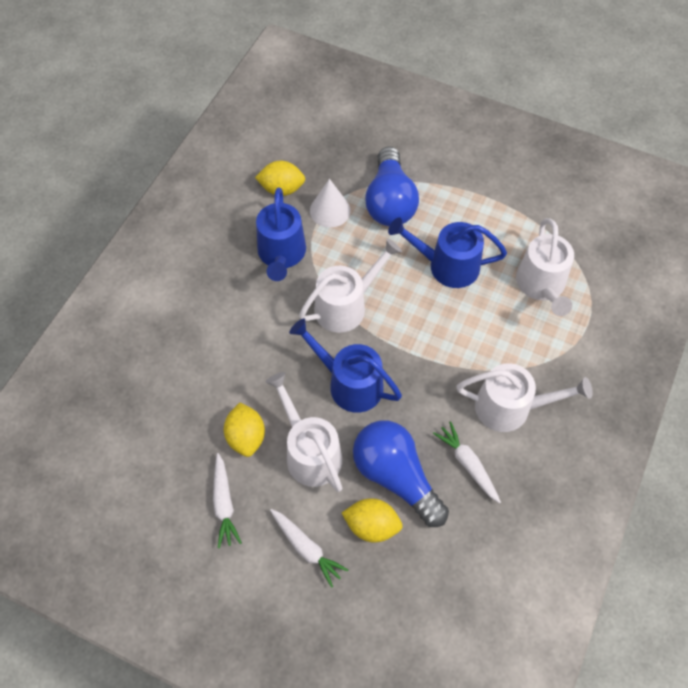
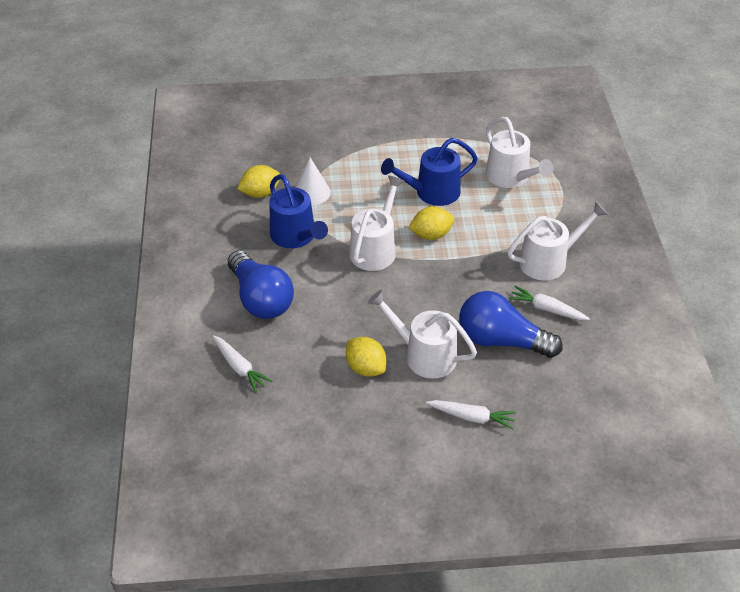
camera: 30 degrees left, 15 degrees down
(224, 504) = (384, 419): white carrot -> white carrot (239, 367)
(349, 383) = (419, 298): blue watering can -> none
(372, 526) = (509, 379): yellow lemon -> yellow lemon (431, 235)
(390, 202) = (355, 168): blue light bulb -> blue light bulb (260, 299)

